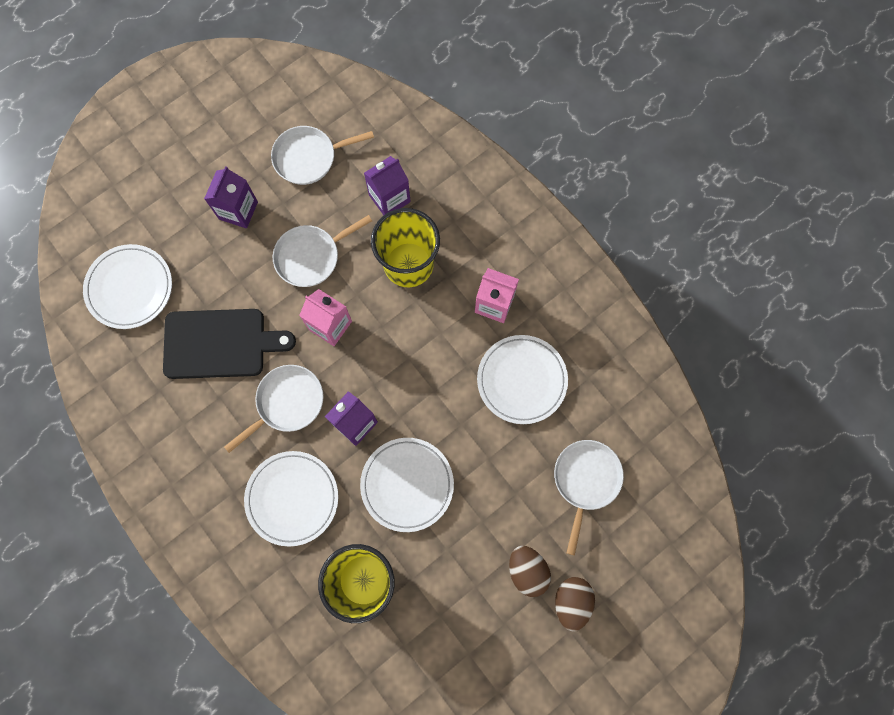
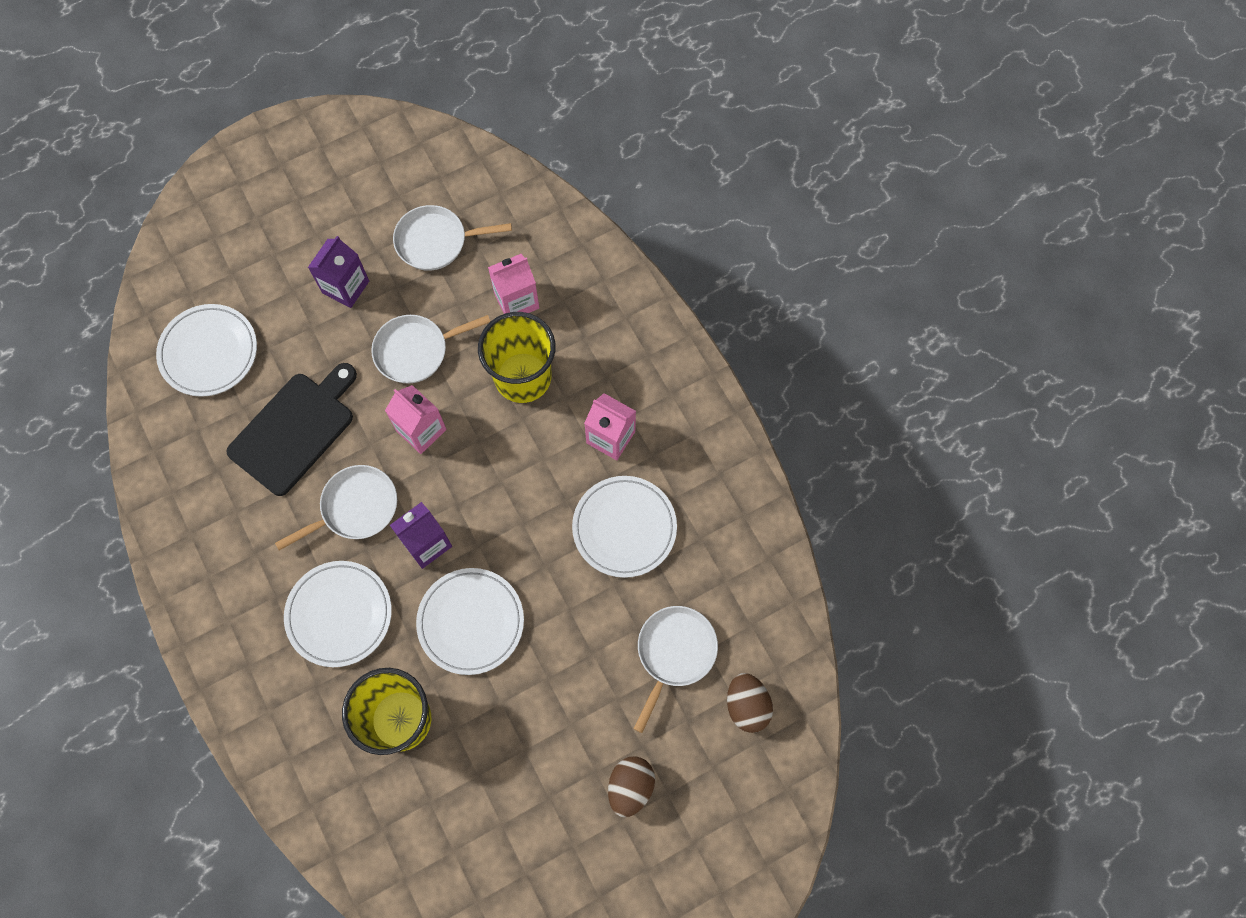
camera: 10 degrees right, 5 degrees down
(220, 343) = (295, 430): black cutting board -> black cutting board turned 60 degrees counterclockwise
(389, 198) = (516, 301): purple carton -> pink carton
(527, 570) = (587, 742): brown egg -> brown egg (747, 705)

